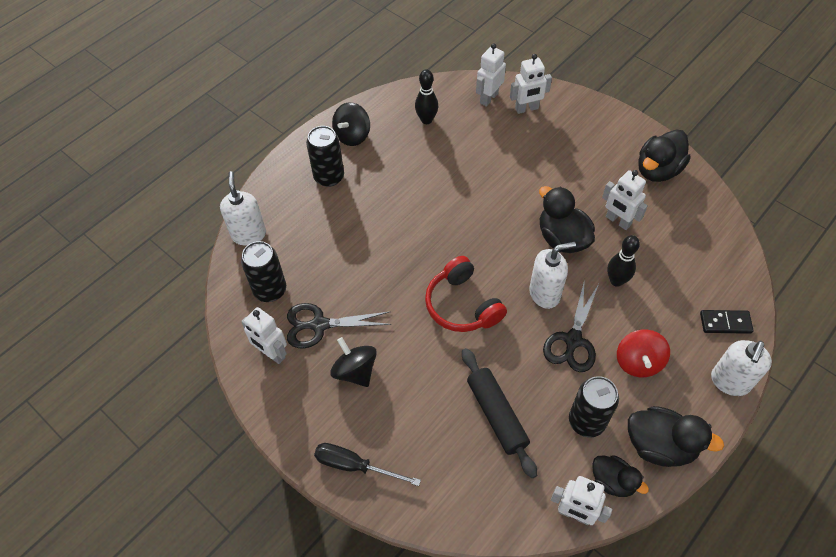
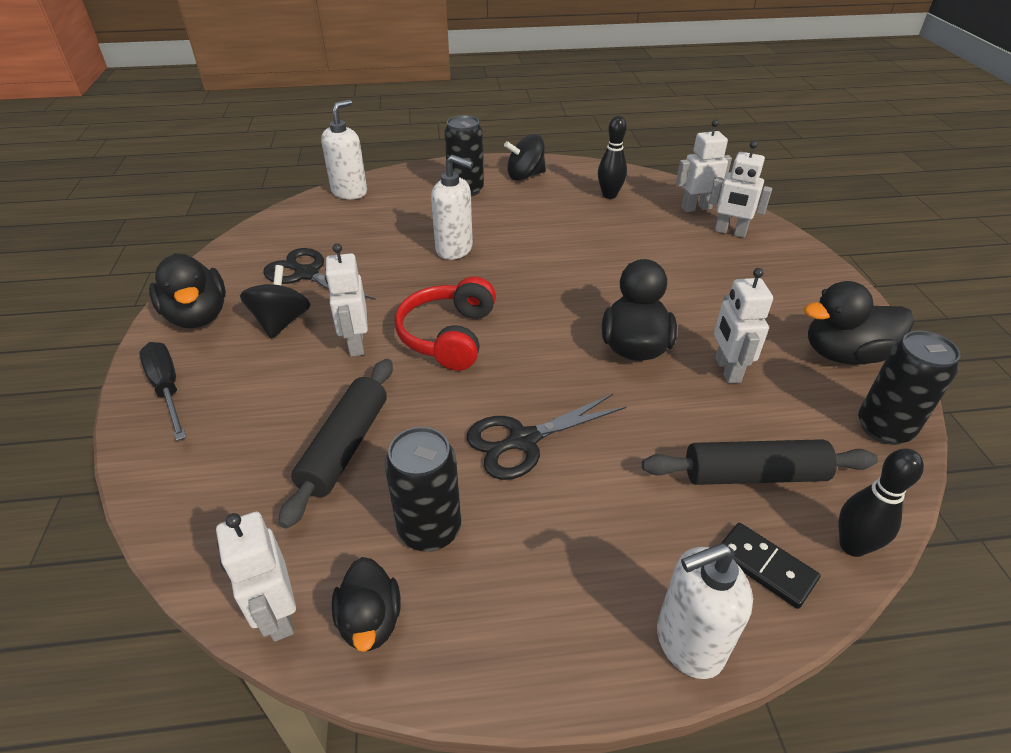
camera: 40 degrees right, 15 degrees down
(270, 290) = (308, 231): black can -> black can (884, 428)
(272, 353) = (243, 270): white robot -> white robot (356, 344)
(545, 294) = (548, 380): white soap dispenser -> white soap dispenser (454, 249)
(616, 281) = (653, 421): black bowling pin -> black bowling pin (852, 546)
(638, 362) = (577, 519): red spinning top -> none
(660, 445) = (485, 634): black duck -> black duck (198, 316)
(682, 278) = (754, 475): none -> black rolling pin

